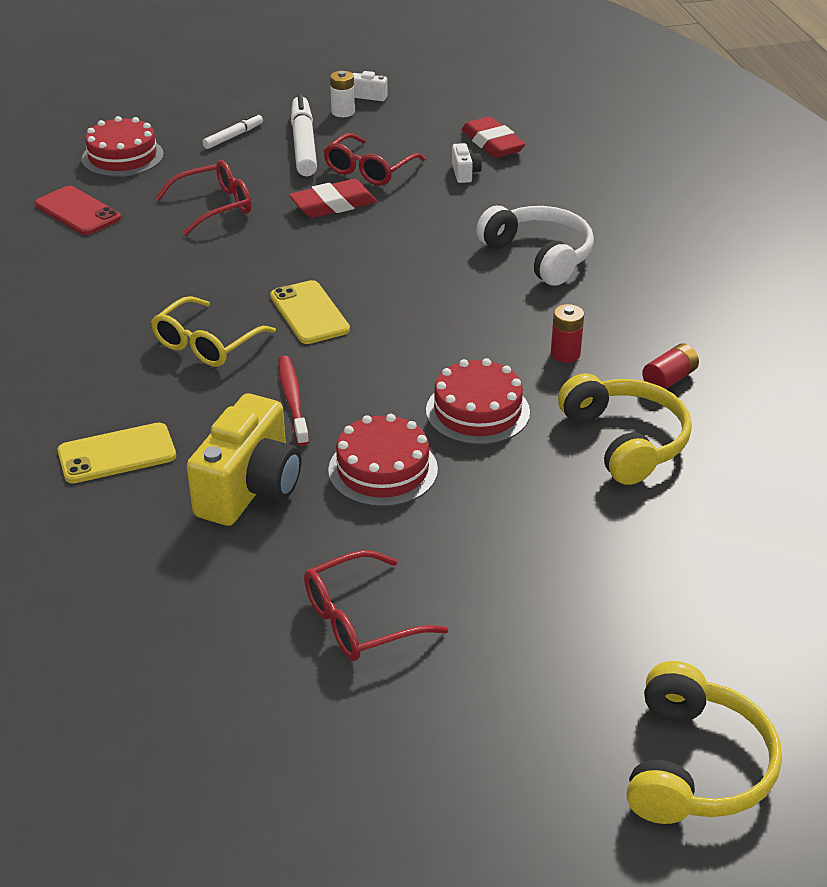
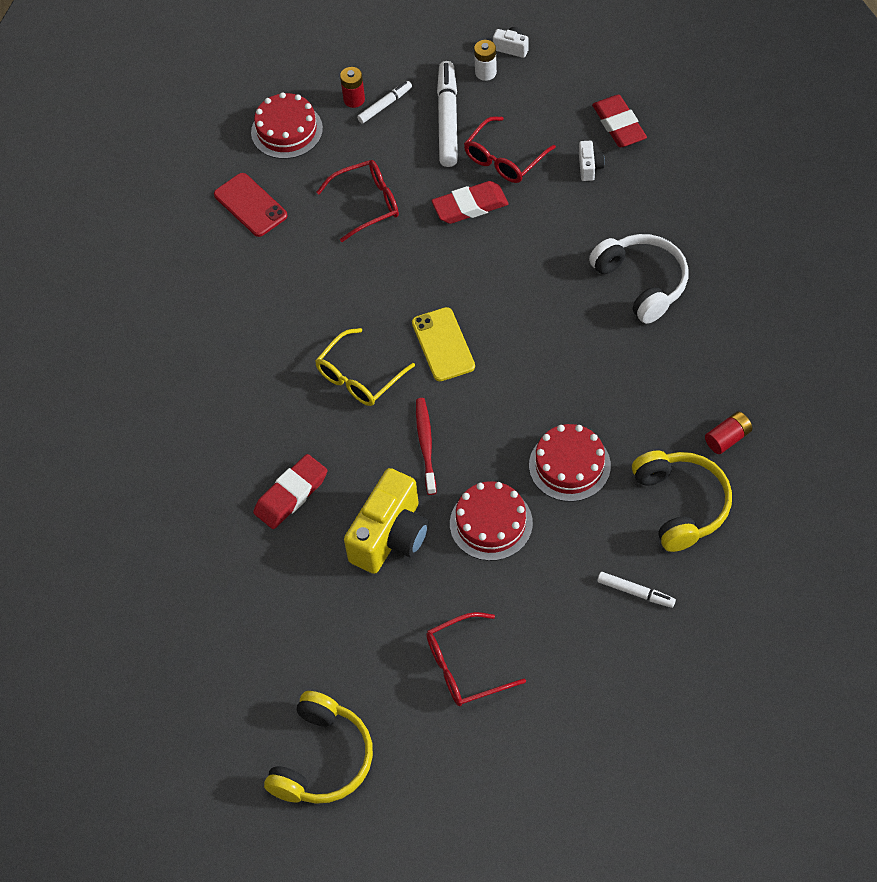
camera: 10 degrees right, 20 degrees up
(117, 454) = (291, 495): yellow phone -> red eraser
(565, 354) = (647, 405): red battery -> red battery (354, 99)
(583, 529) = (635, 592): none -> white marker
(694, 766) = (680, 805): yellow headphones -> yellow headphones (322, 759)

